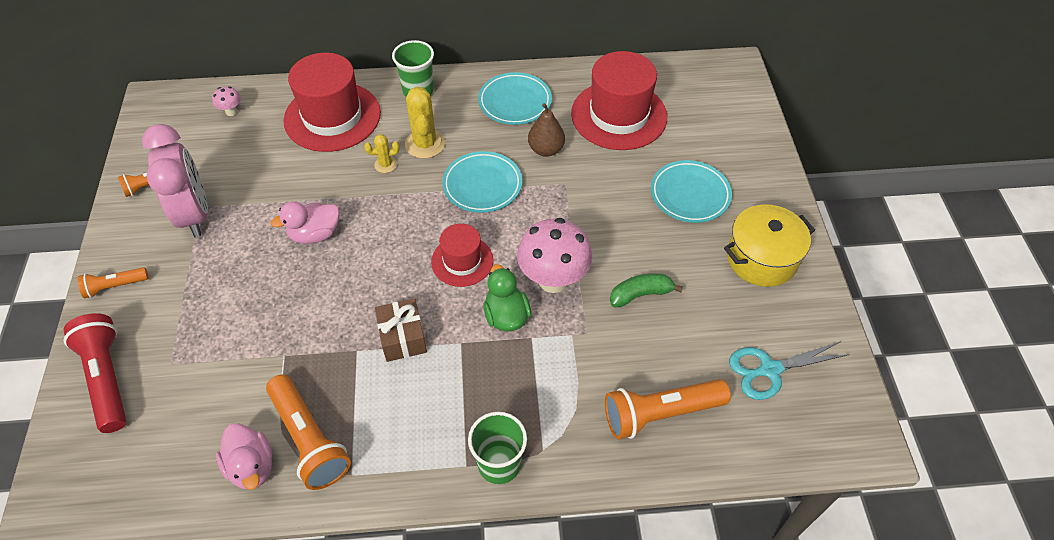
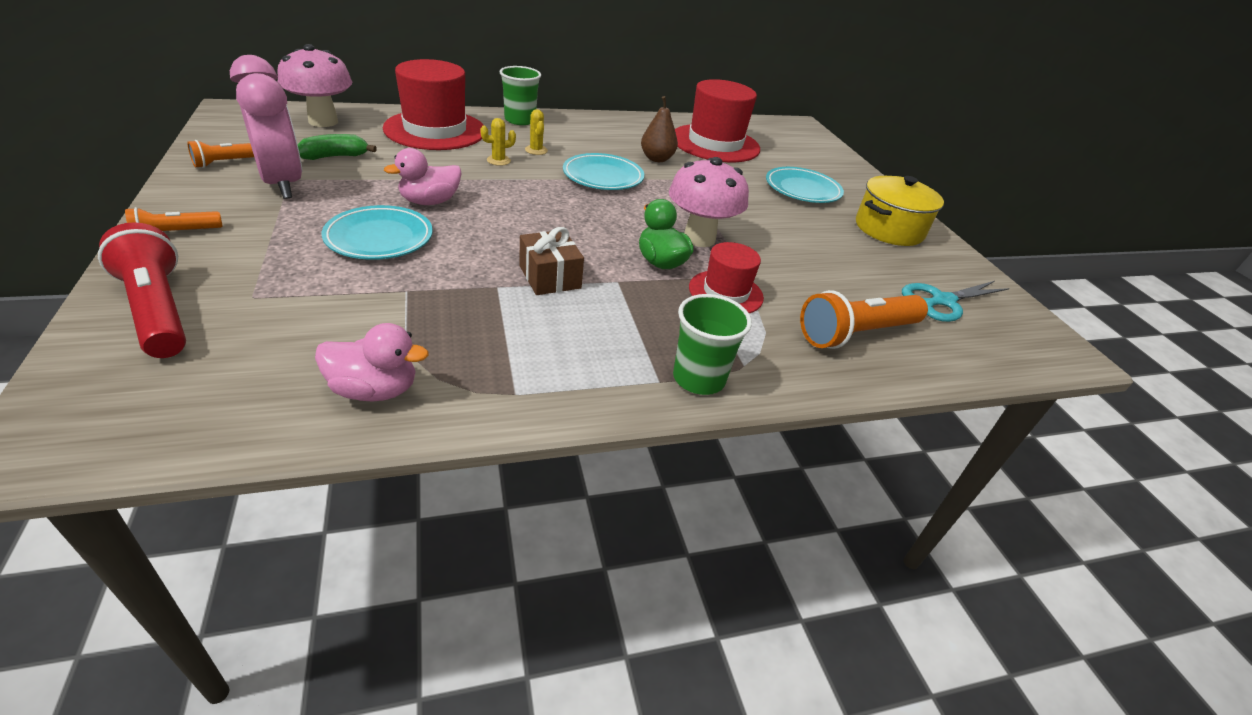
camera: 15 degrees left, 15 degrees down
(231, 112) = (323, 121): pink mushroom -> pink mushroom, size x2.25
(252, 466) = (374, 390): pink duck -> pink duck turned 45 degrees counterclockwise
(309, 440) = (452, 362): orange flashlight -> none
(425, 144) = (536, 150): yellow cactus -> yellow cactus, size x0.55
(462, 261) = (599, 224): red hat -> red hat (725, 292)
(515, 102) = (616, 131): turquoise plate -> turquoise plate (379, 238)
(640, 294) = (790, 249): green banana -> green banana (335, 156)

